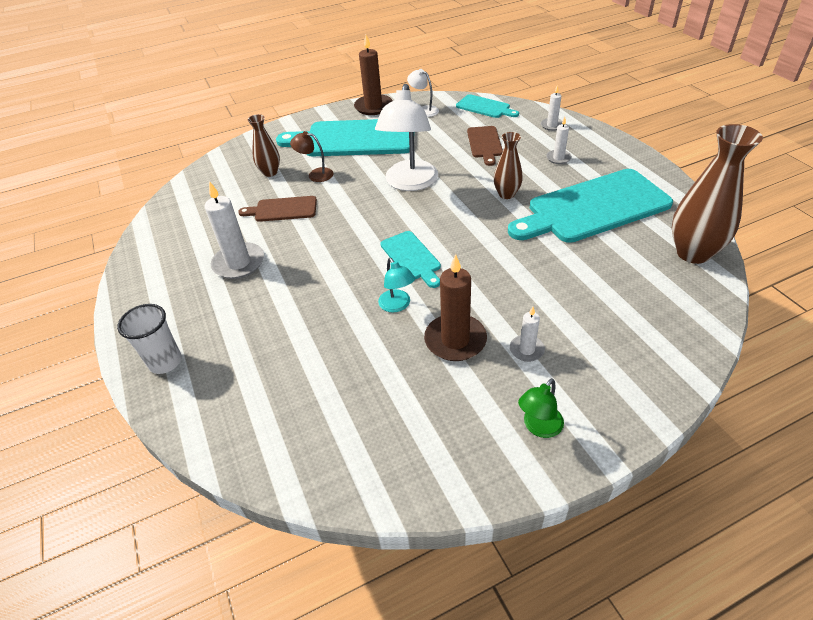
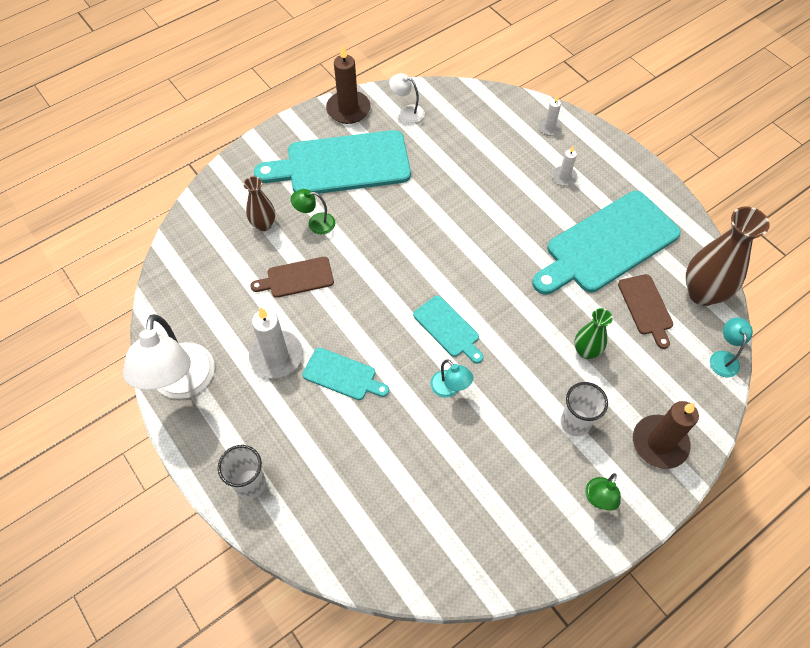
camera: 15 degrees left, 15 degrees up
(315, 174) = (315, 223): brown lamp -> green lamp
(410, 183) = (420, 227): white lamp -> white lamp (182, 384)
(455, 340) = (511, 421): brown candle -> brown candle (659, 443)
(484, 144) = (485, 161): brown cutting board -> brown cutting board (646, 307)
(485, 107) = (473, 103): turquoise cutting board -> turquoise cutting board (342, 375)
(506, 194) = (522, 234): brown vase -> none
(526, 350) = (575, 422): white candle -> white cup
(552, 289) = (586, 351): none -> green vase
(713, 310) = (724, 358): none -> turquoise lamp

